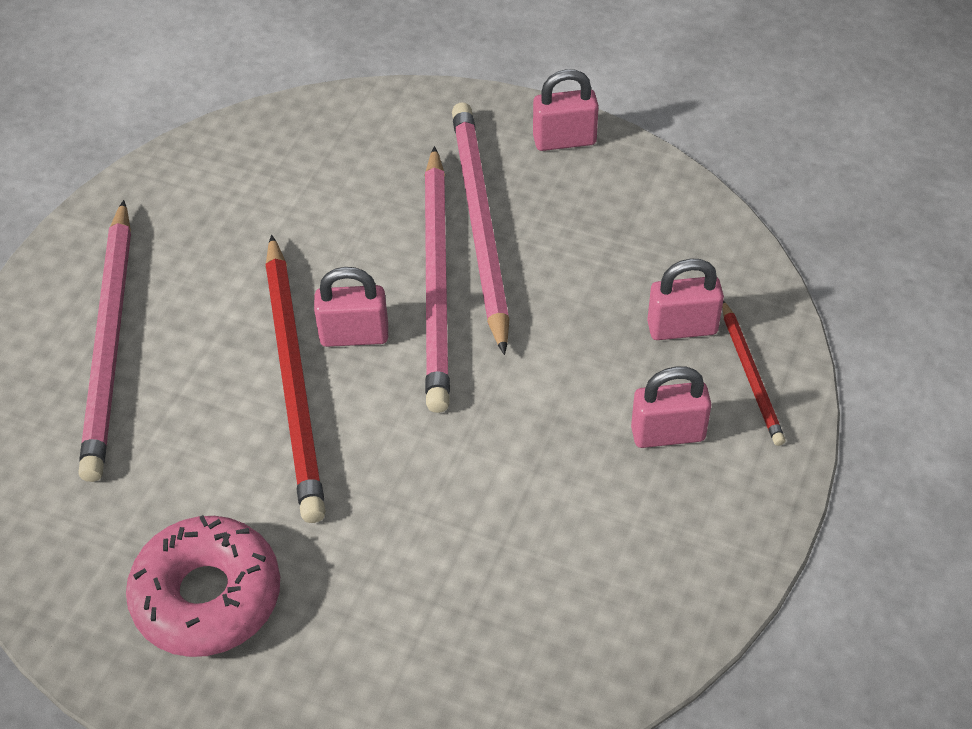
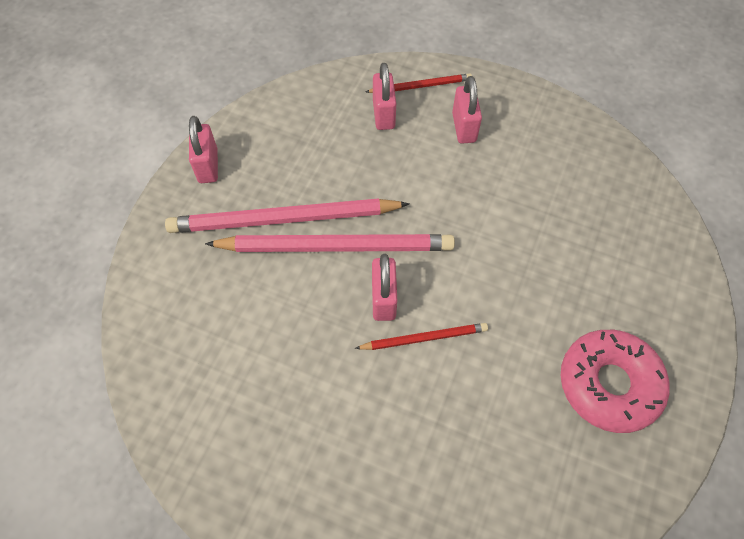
camera: 90 degrees left, 10 degrees up
(110, 343) = (385, 484): pink pencil -> none
(294, 380) = (424, 338): red pencil -> red pencil, size x0.51

